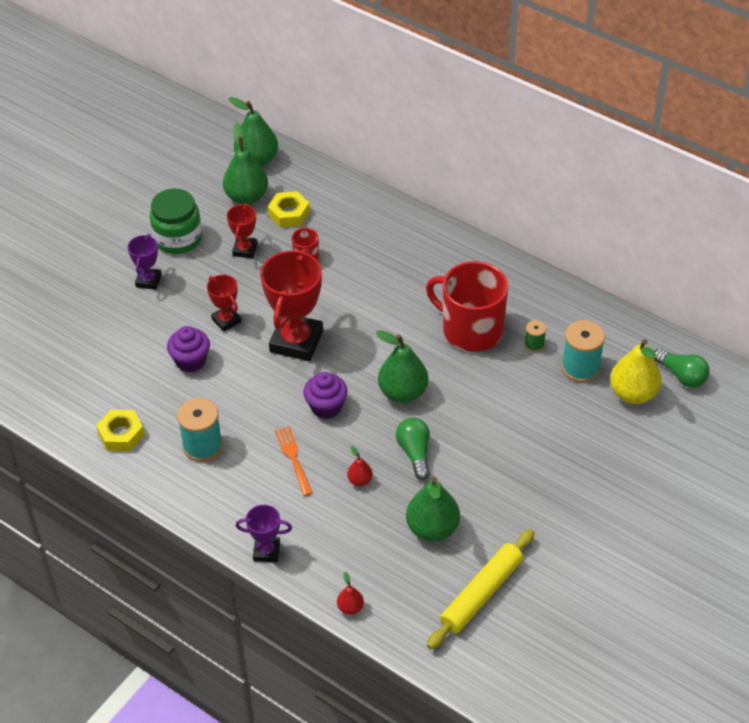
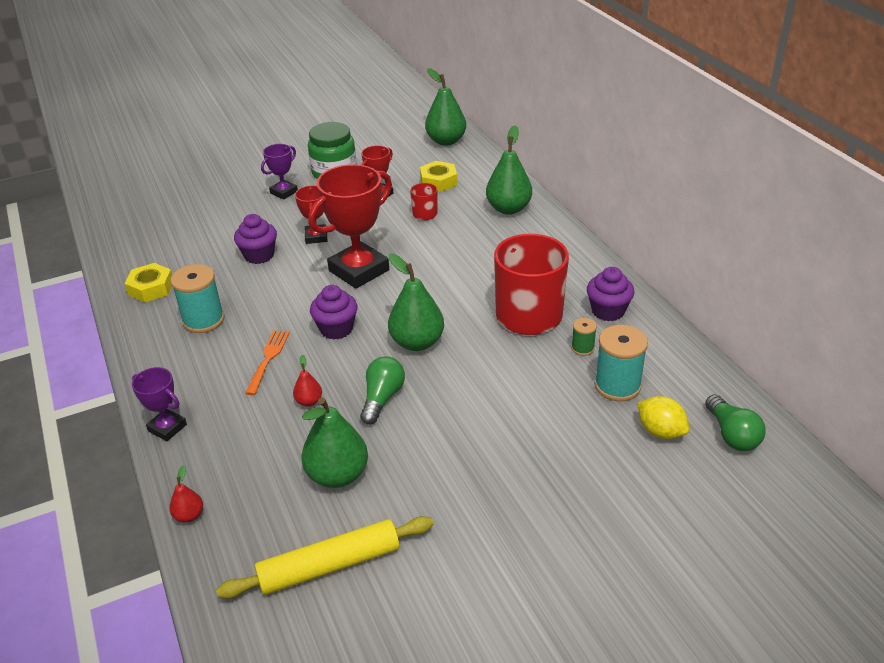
camera: 30 degrees right, 10 degrees down
(246, 197) = (414, 161): green pear -> green pear (508, 209)
(531, 301) = (608, 311): none -> purple cupcake
(633, 394) = (660, 431): yellow pear -> yellow lemon

